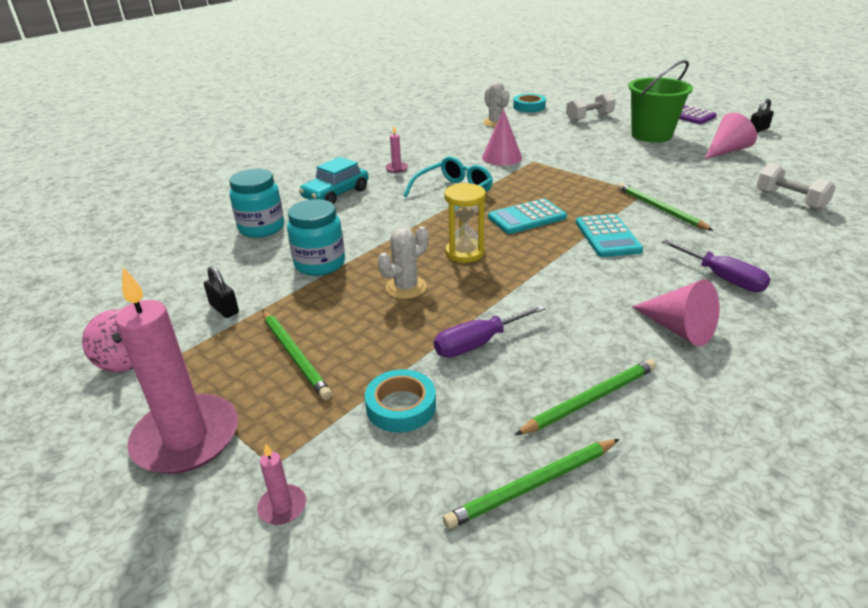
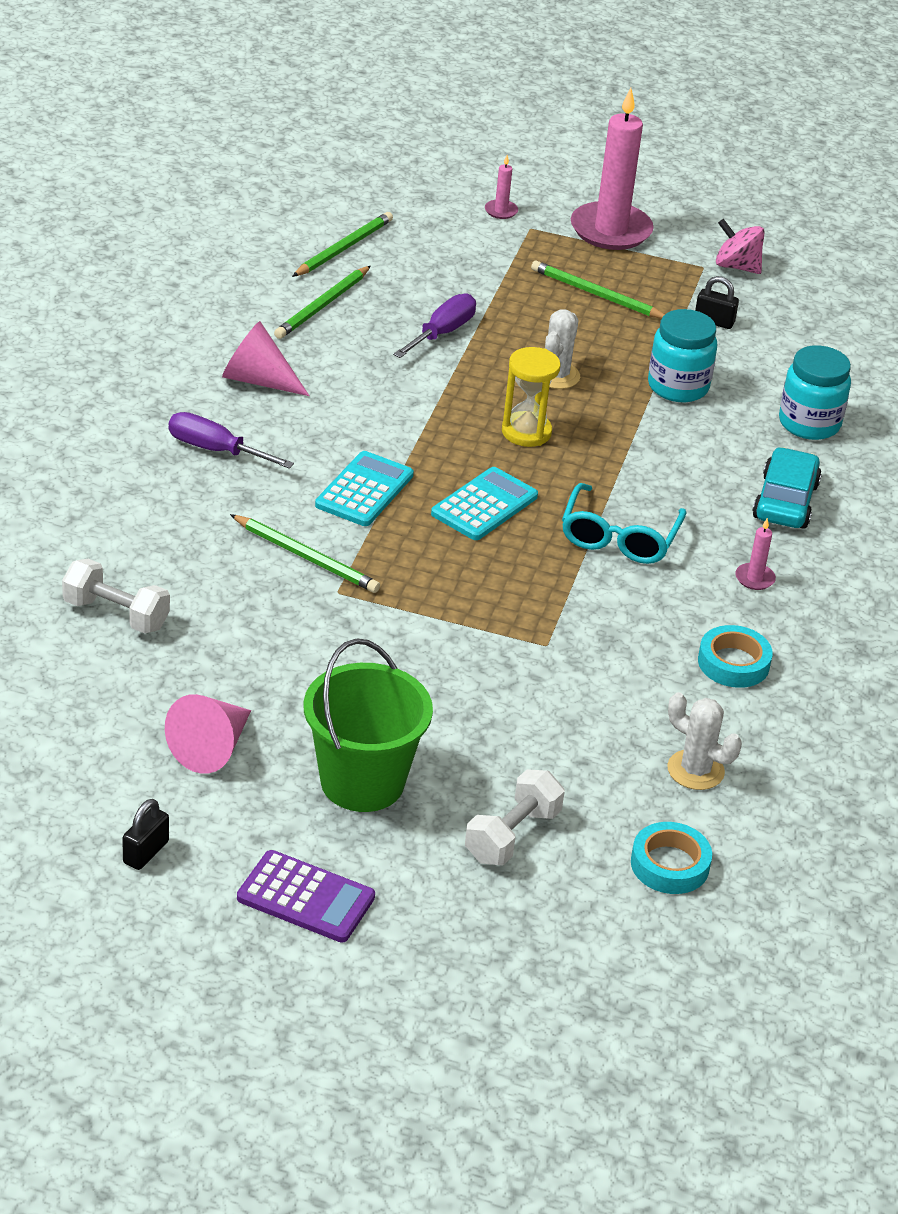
camera: 150 degrees right, 5 degrees up
(401, 406) = (471, 275): turquoise tape -> turquoise tape (733, 663)
(501, 157) = (606, 645): pink cone -> none
(607, 236) = (364, 490): turquoise calculator -> turquoise calculator turned 60 degrees clockwise

